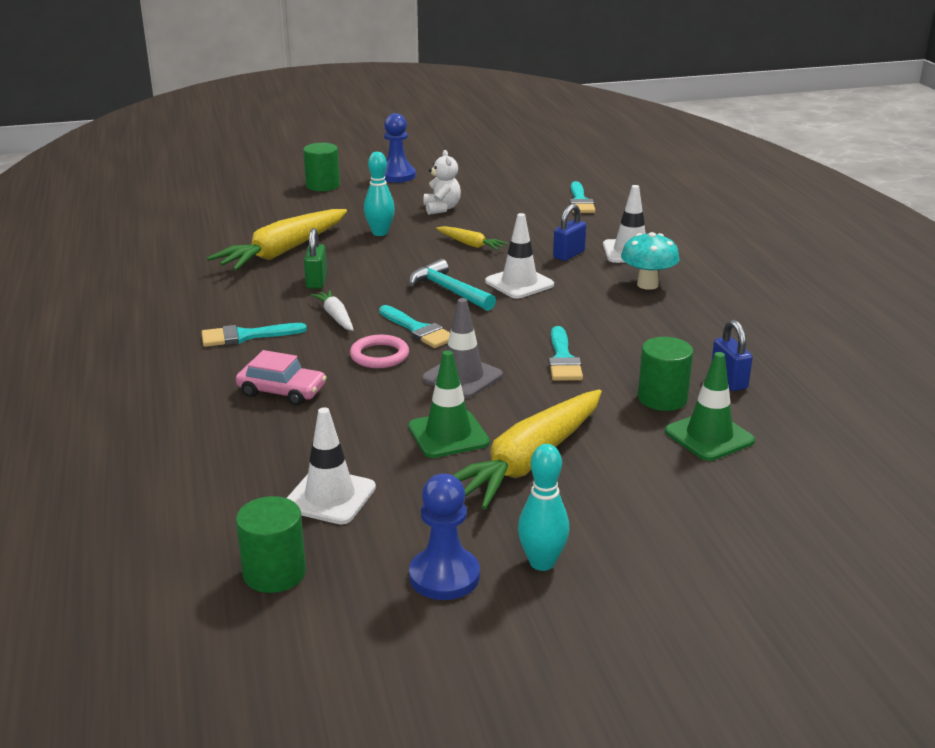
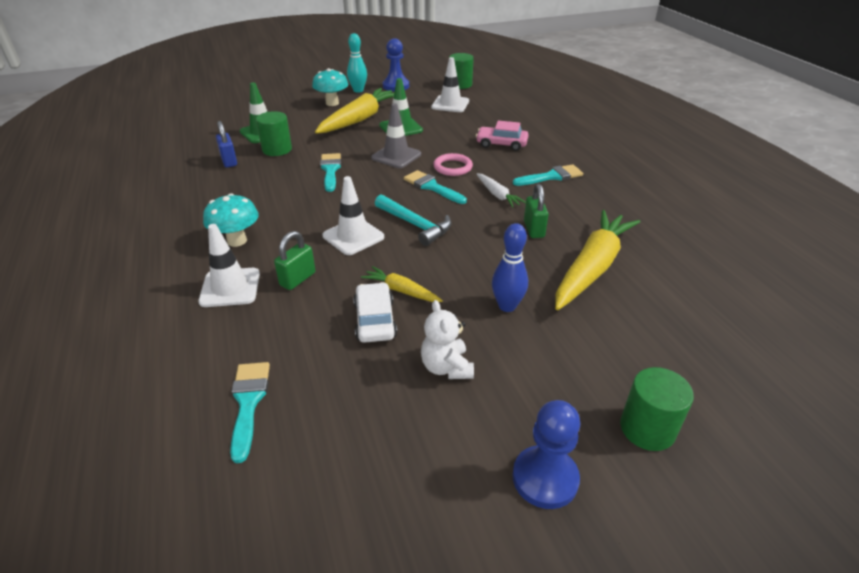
camera: 175 degrees right, 10 degrees up
(380, 233) = (507, 306): turquoise bowling pin -> blue bowling pin
(494, 230) = (375, 320): none -> white car
(569, 255) = (298, 279): blue padlock -> green padlock
(597, 515) = (332, 103): none -> turquoise mushroom

